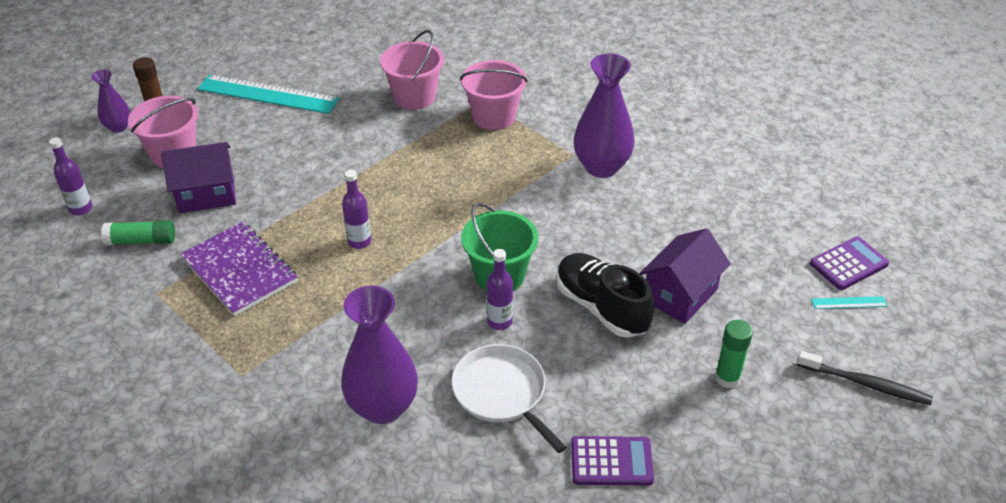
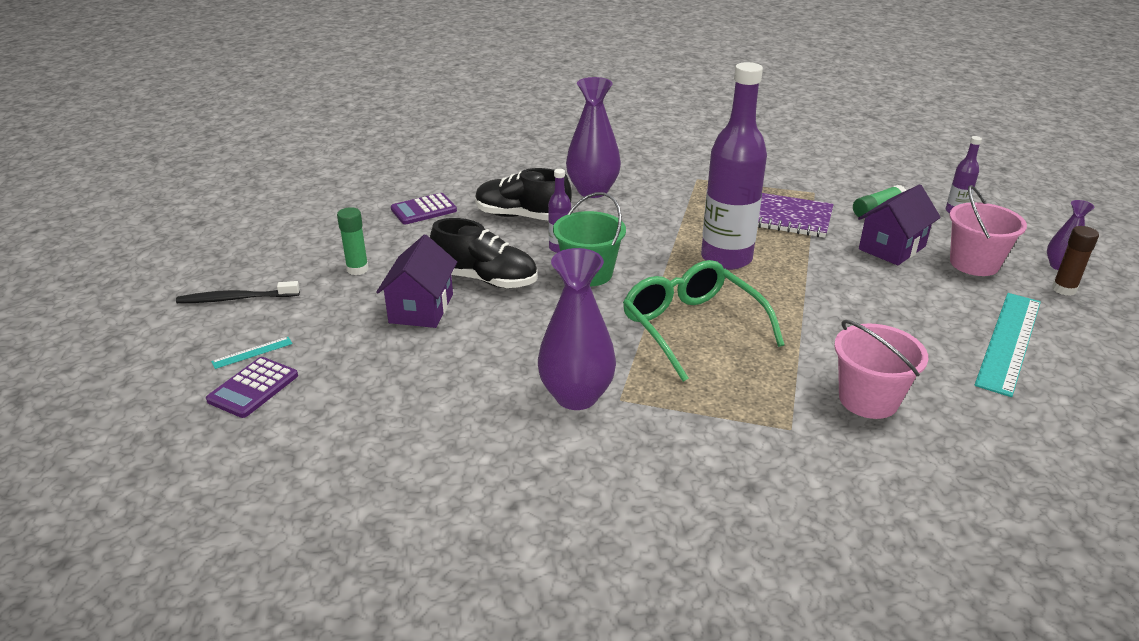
camera: 150 degrees right, 10 degrees down
(267, 94) = (1008, 341): turquoise ruler -> turquoise ruler turned 45 degrees counterclockwise
(359, 242) = (726, 258): purple bottle -> purple bottle, size x2.27
(467, 187) = (692, 327): none -> green glasses
(494, 117) = (752, 410): pink bucket -> none
(502, 393) = (522, 216): white pan -> black shoe

